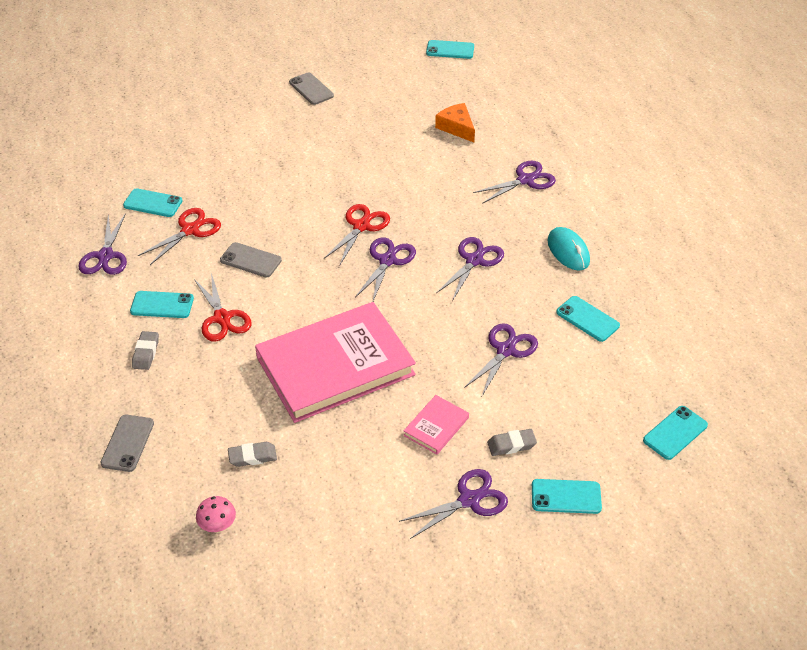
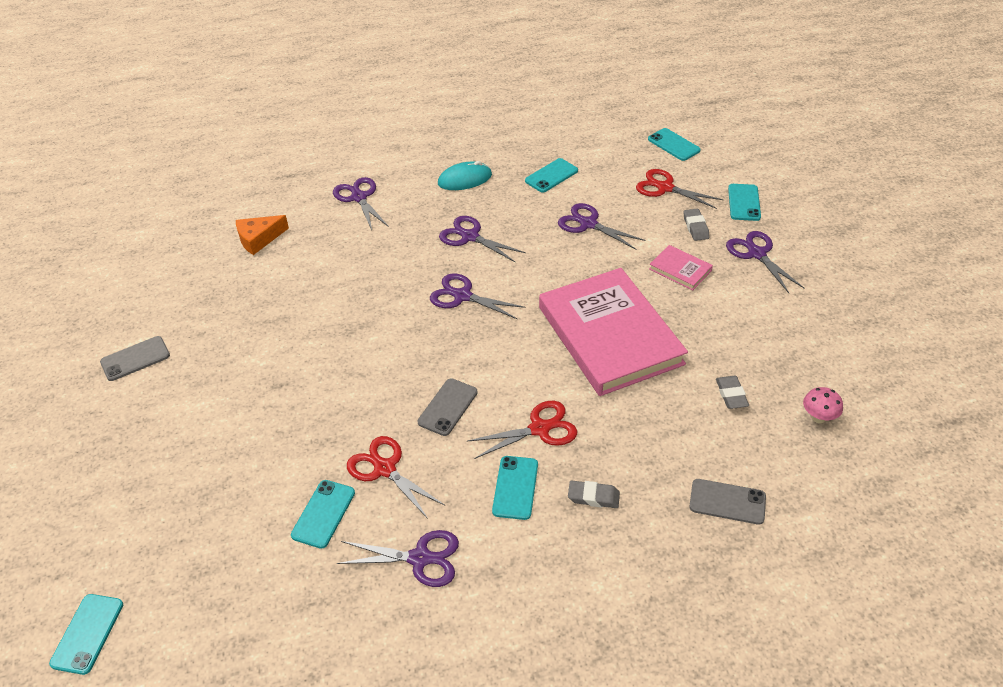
camera: 85 degrees left, 0 degrees up
(361, 226) = (406, 315): red scissors -> red scissors (665, 188)
(450, 50) = (111, 238): turquoise phone -> turquoise phone (87, 633)

